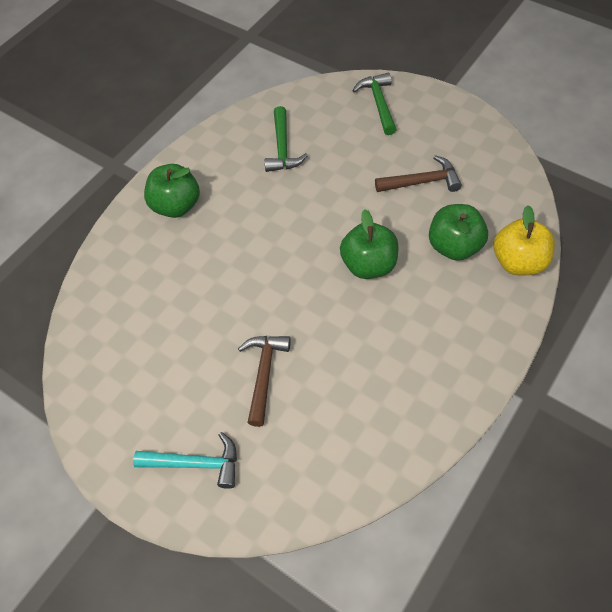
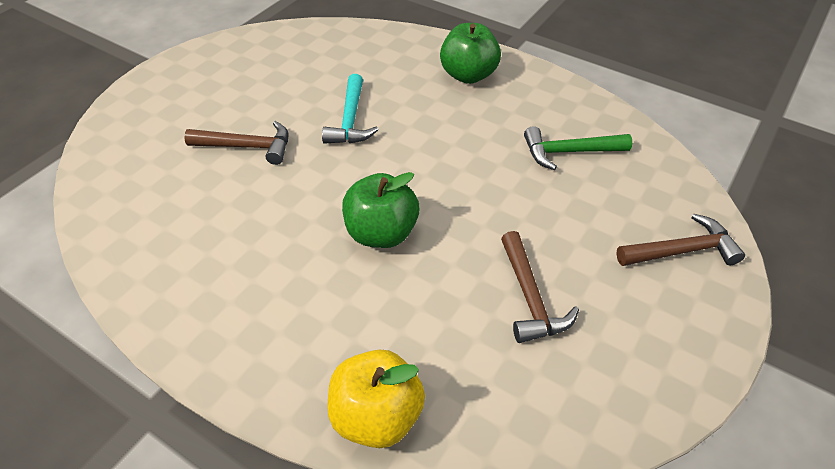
camera: 85 degrees right, 10 degrees down
(196, 464) = (165, 107): turquoise hammer -> turquoise hammer (350, 120)
(378, 103) = (682, 251): green hammer -> brown hammer
(454, 246) = (409, 330): green apple -> none

